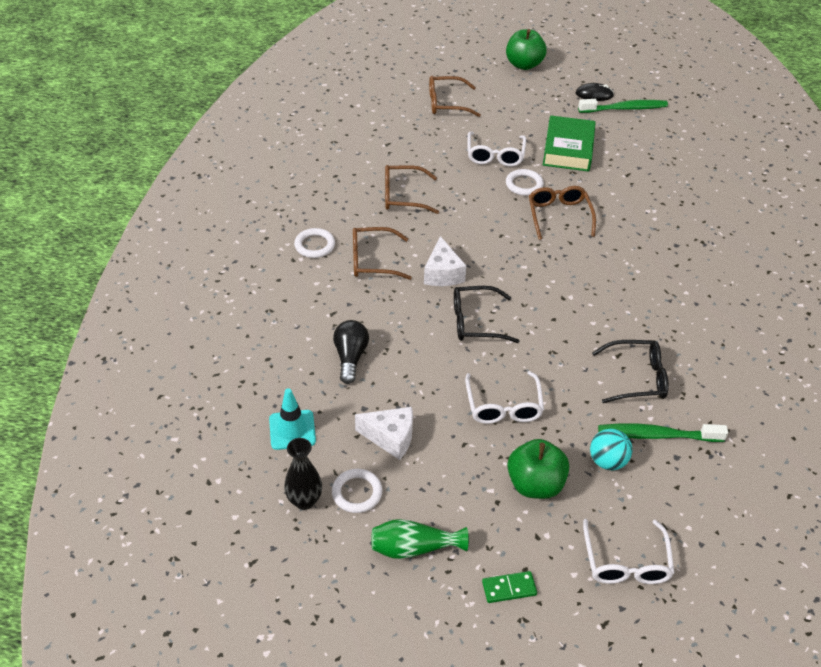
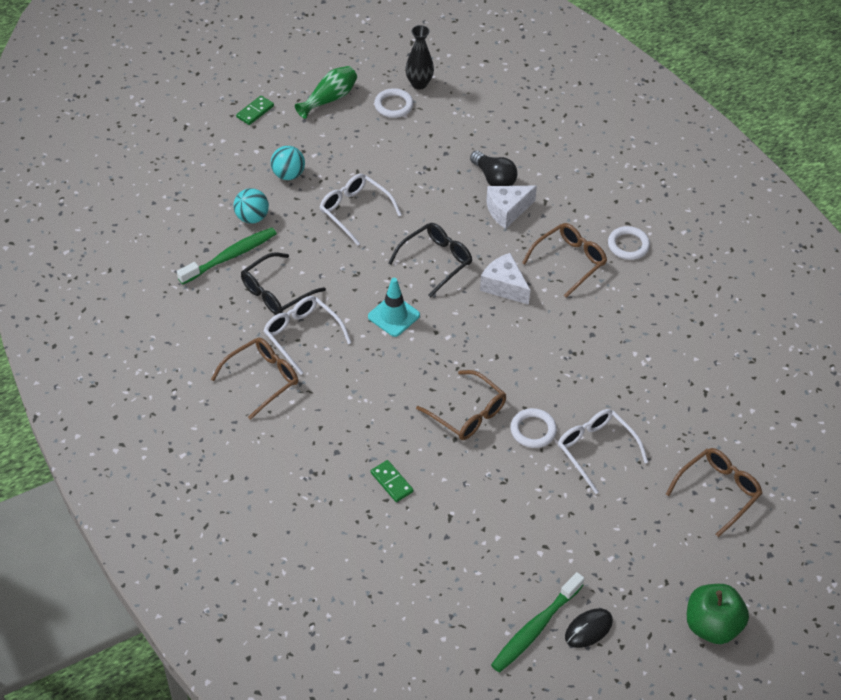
camera: 140 degrees right, 5 degrees up
(292, 430) = (474, 114): turquoise traffic cone -> turquoise traffic cone (394, 316)
(390, 437) = (408, 146): white cheese -> white cheese (507, 211)
(403, 196) = (620, 341): brown glasses -> brown glasses (262, 379)
(535, 484) = (288, 174): green apple -> turquoise ball
(568, 149) = (536, 511): green book -> none
(626, 562) = (195, 164): white glasses -> white glasses (302, 335)
(650, 209) = (392, 482): none -> green domino

